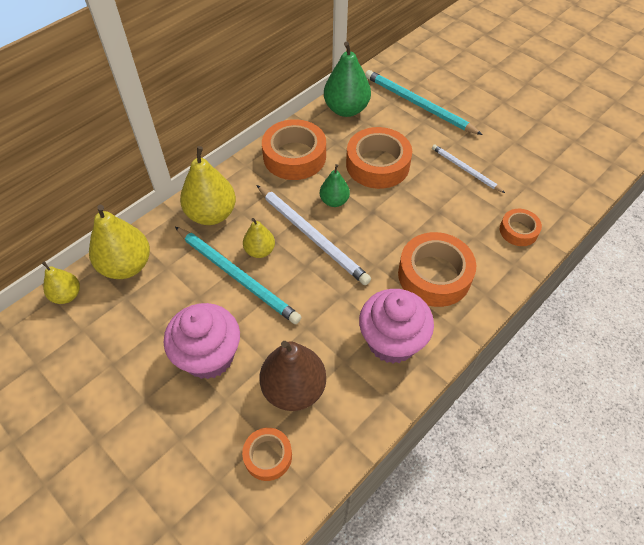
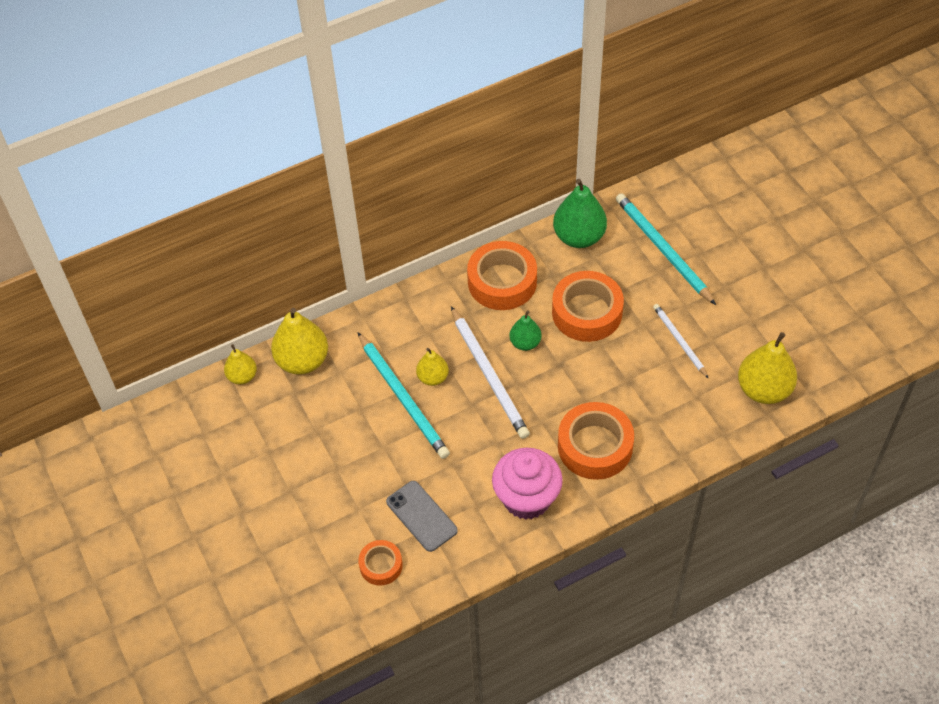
camera: 20 degrees right, 0 degrees up
(209, 356) = (355, 467): pink cupcake -> none
(211, 214) = (397, 327): yellow pear -> yellow pear (763, 390)
(294, 389) = (421, 516): brown pear -> grey phone
(518, 231) = (703, 423): orange tape -> none

